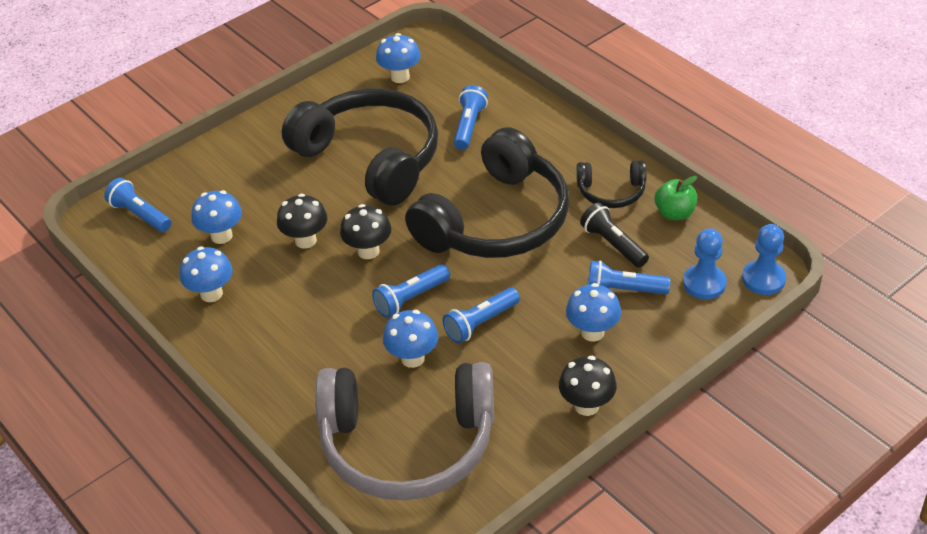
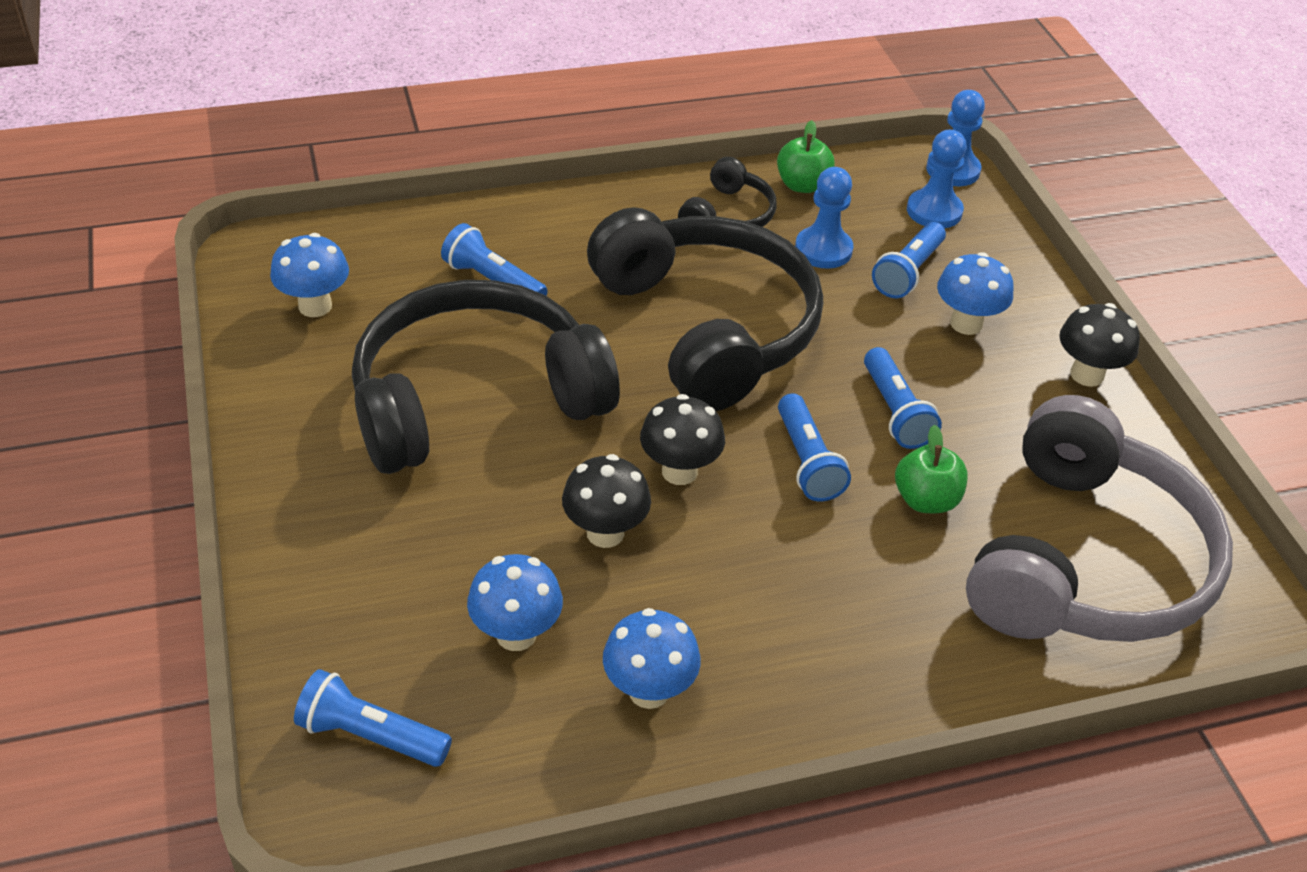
camera: 70 degrees left, 0 degrees up
(140, 215) = (370, 735): blue flashlight -> blue flashlight turned 45 degrees clockwise
(412, 358) = (926, 500): blue mushroom -> green apple
(613, 244) = (823, 250): black flashlight -> blue pawn

